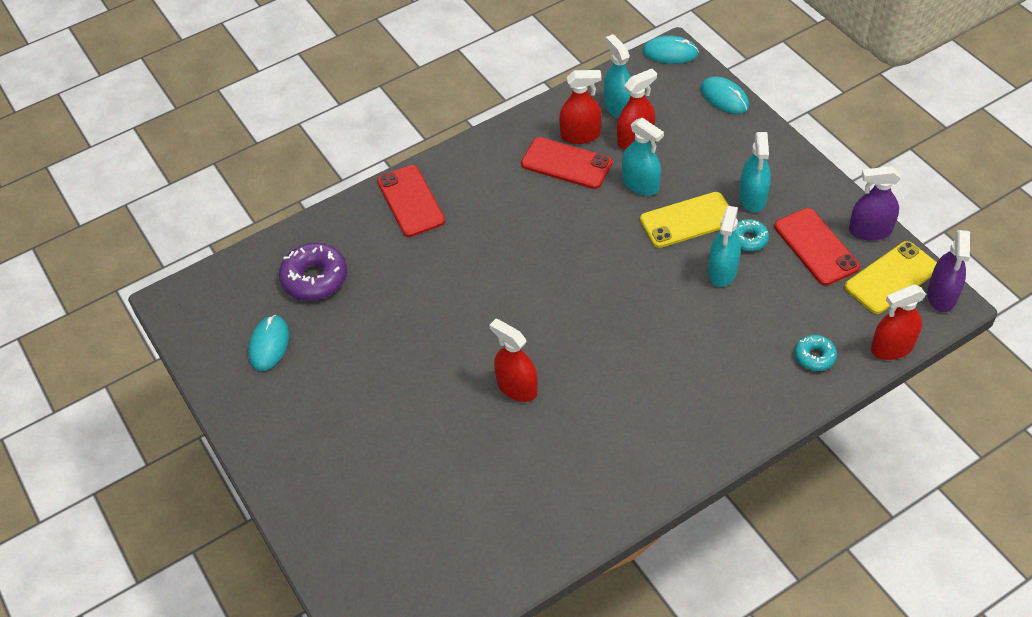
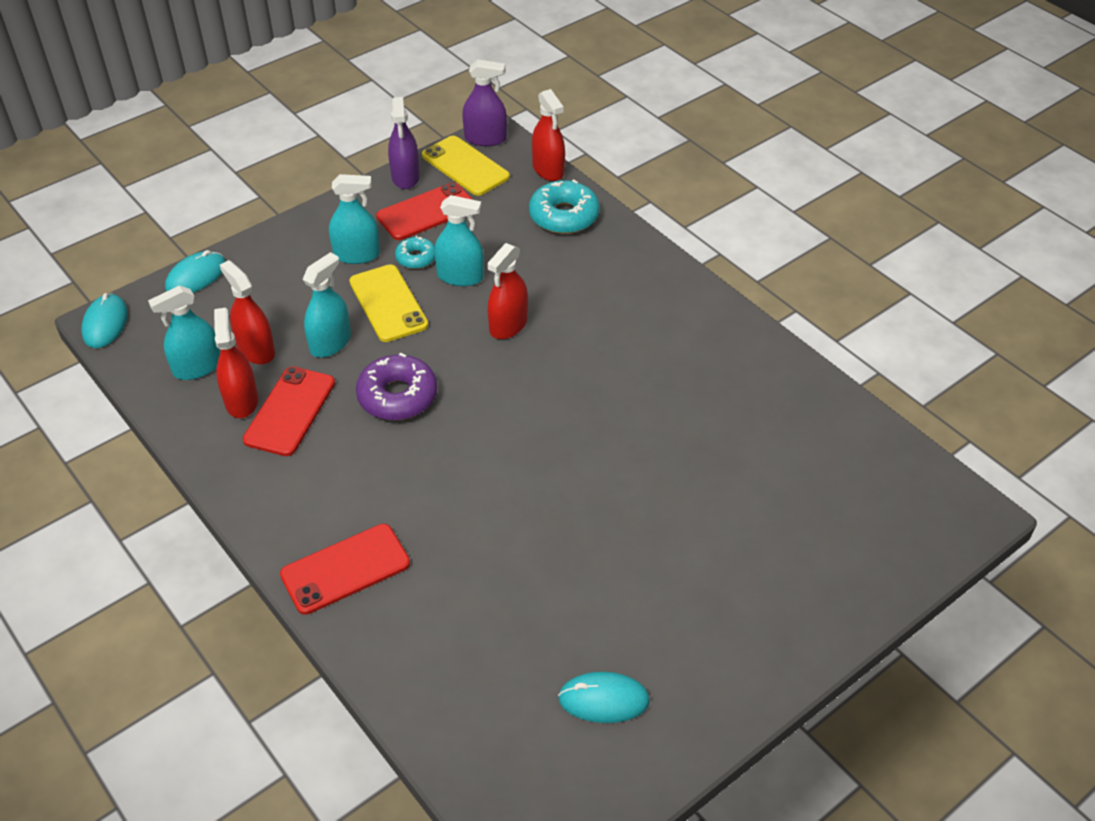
camera: 100 degrees left, 5 degrees down
(315, 278) = (485, 664): purple donut -> purple donut (397, 396)
(517, 387) = (633, 432): red spray bottle -> red spray bottle (508, 325)
(814, 356) = (564, 216): turquoise donut -> turquoise donut, size x1.76

